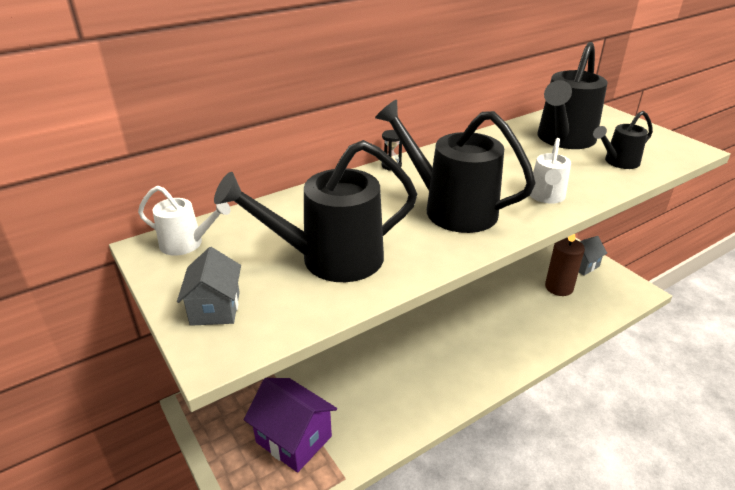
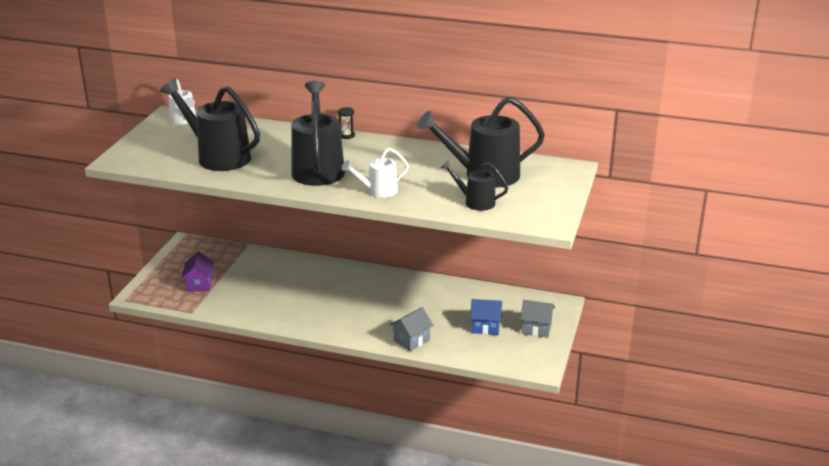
camera: 50 degrees right, 5 degrees down
(215, 308) = (144, 148): grey house -> grey house (411, 340)
(294, 439) = (199, 284): purple house -> purple house, size x0.62
(559, 287) = (485, 327): brown candle -> blue house

